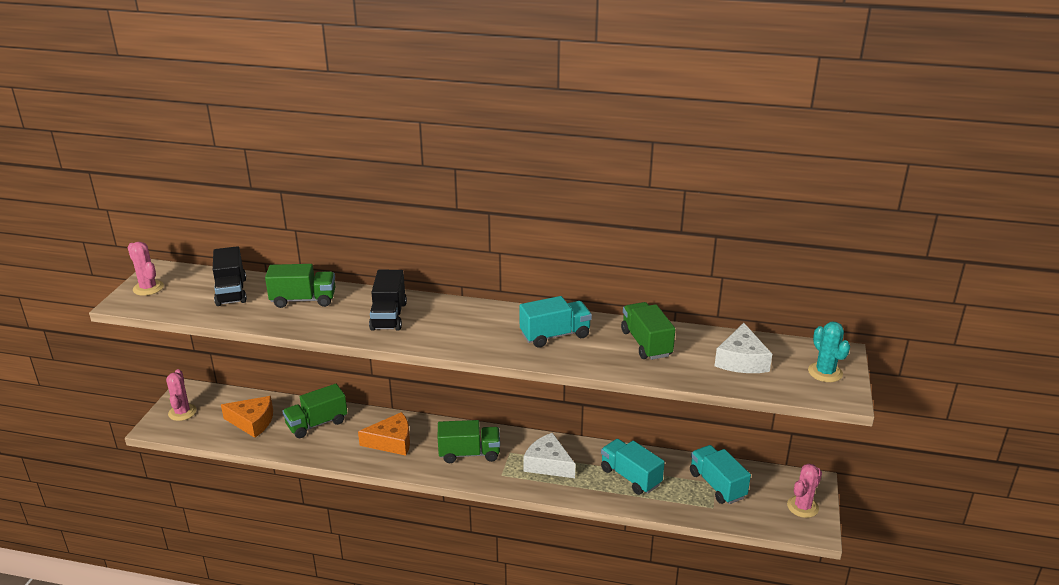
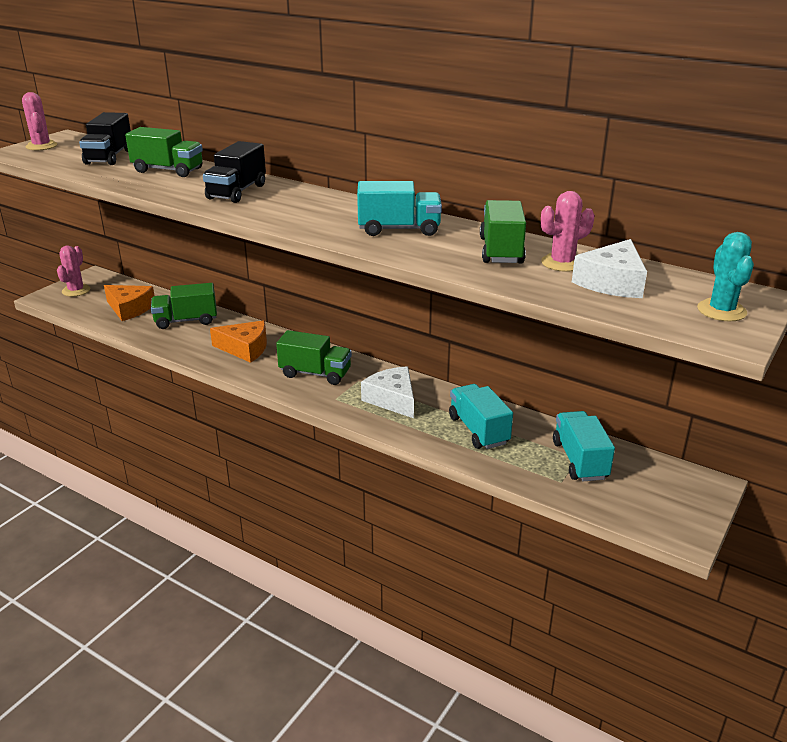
camera: 20 degrees right, 0 degrees up
(802, 507) = (680, 507): pink cactus -> pink cactus (562, 263)

